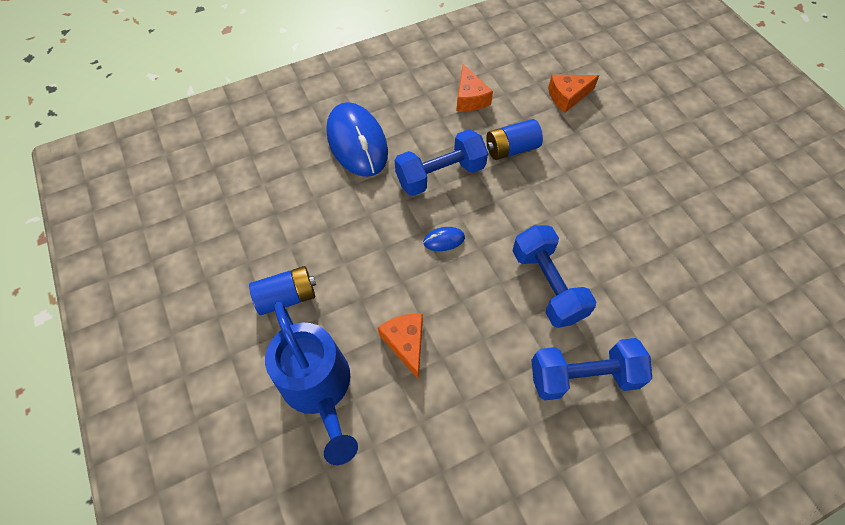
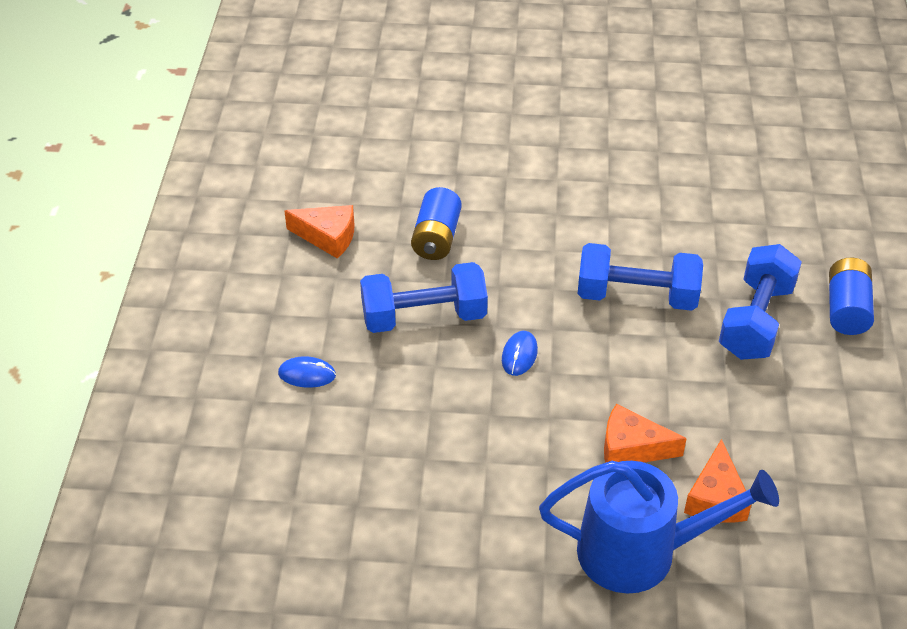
camera: 60 degrees left, 15 degrees down
(287, 297) = (495, 539): blue battery -> blue battery (846, 309)
(357, 142) = (307, 374): blue mouse -> blue mouse, size x0.41
(440, 175) = (424, 317): blue dumbbell -> blue dumbbell turned 75 degrees clockwise
(567, 96) = (400, 155): orange cheese -> orange cheese (715, 498)

